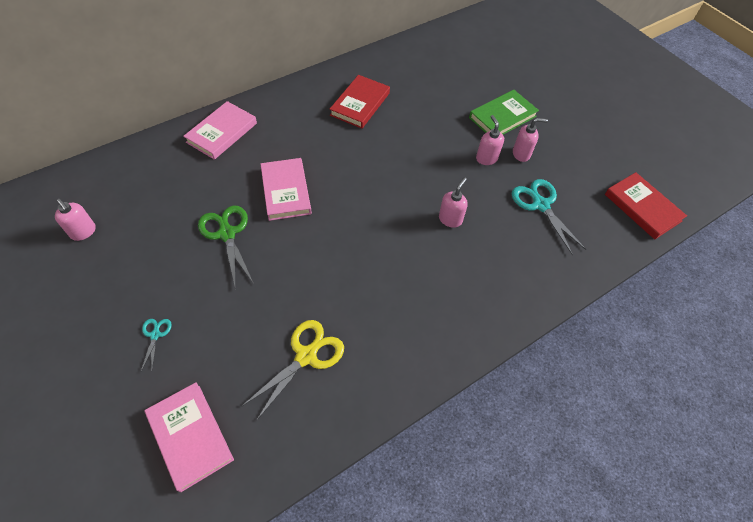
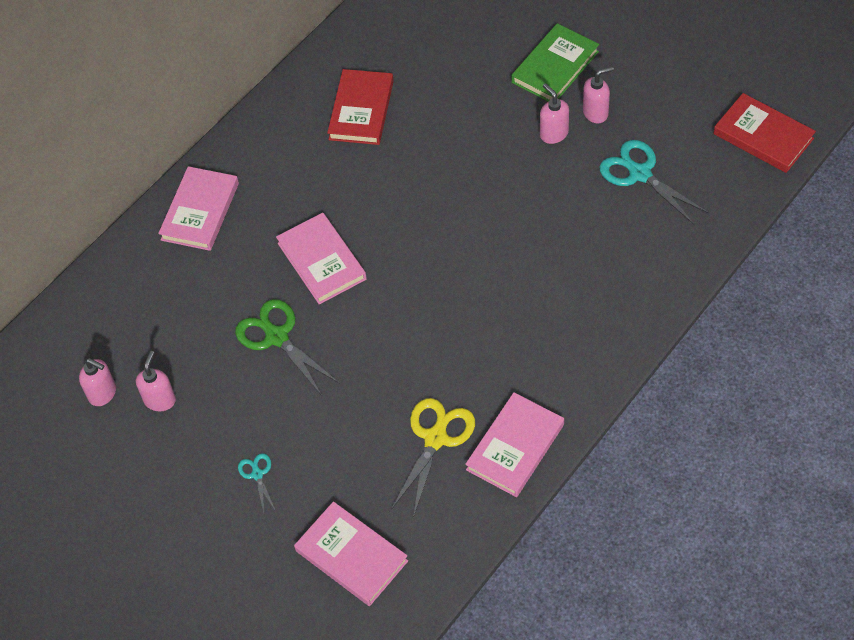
camera: 10 degrees left, 0 degrees up
(367, 387) = (515, 447): none -> pink book
(450, 219) = (537, 229): pink soap dispenser -> pink soap dispenser (160, 400)

